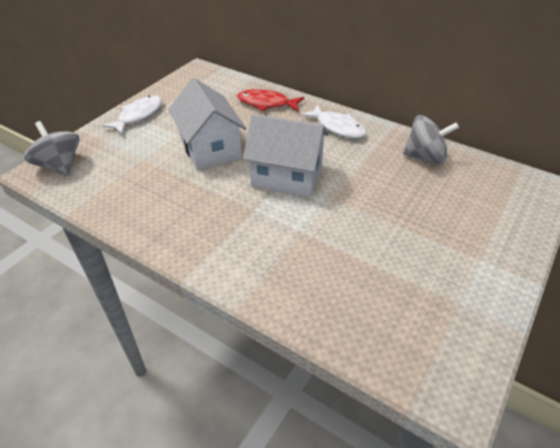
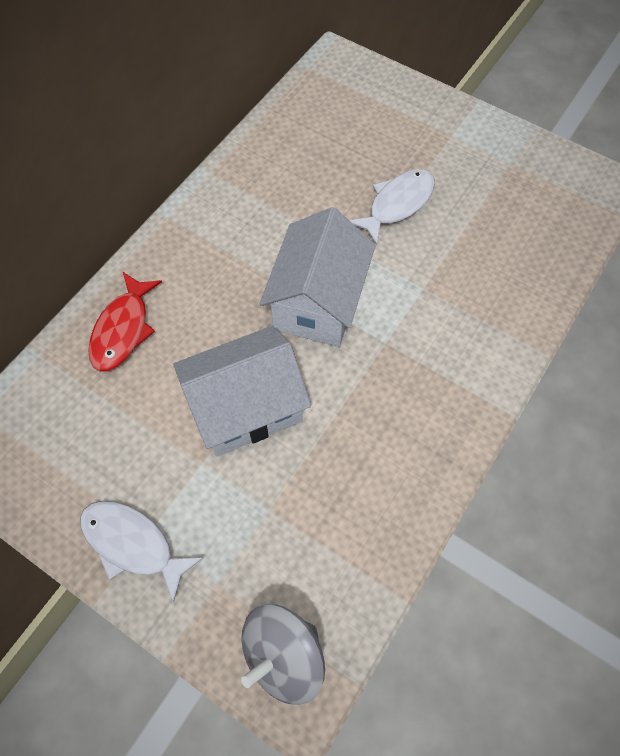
camera: 90 degrees left, 20 degrees up
(337, 127) = (204, 236): white fish -> white fish (397, 204)
(425, 157) = (280, 149): grey spinning top -> none

